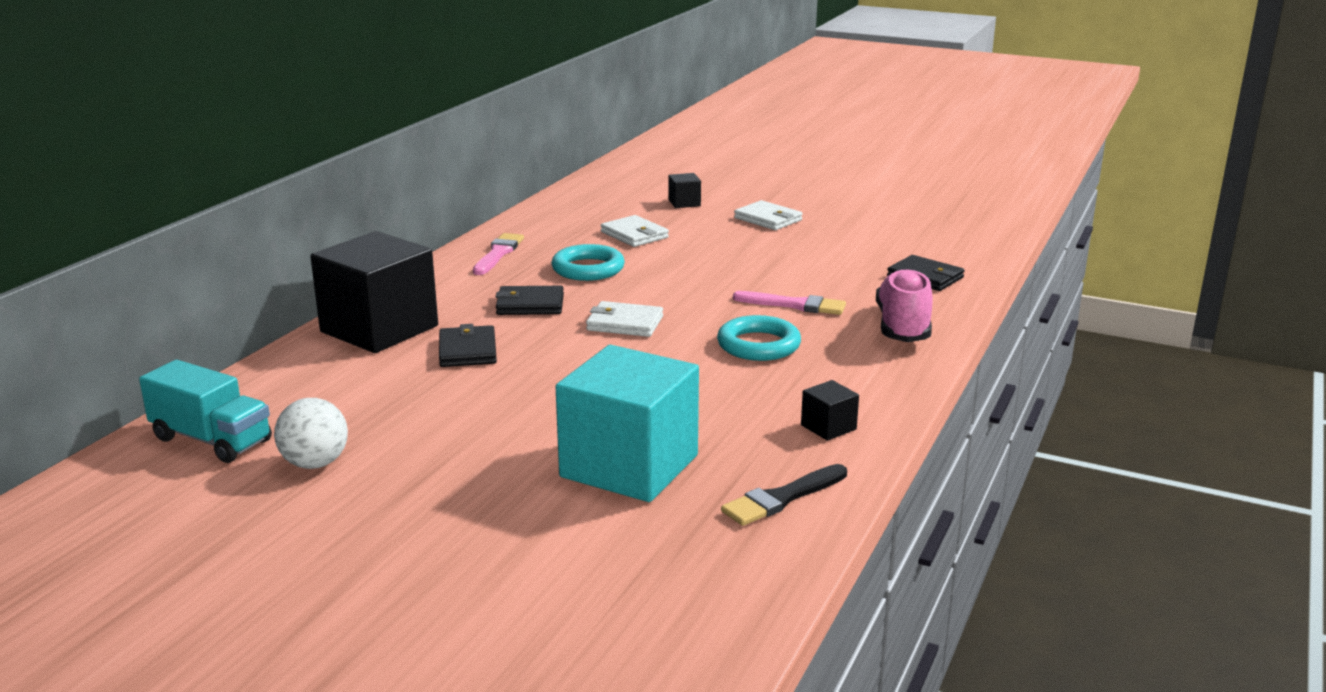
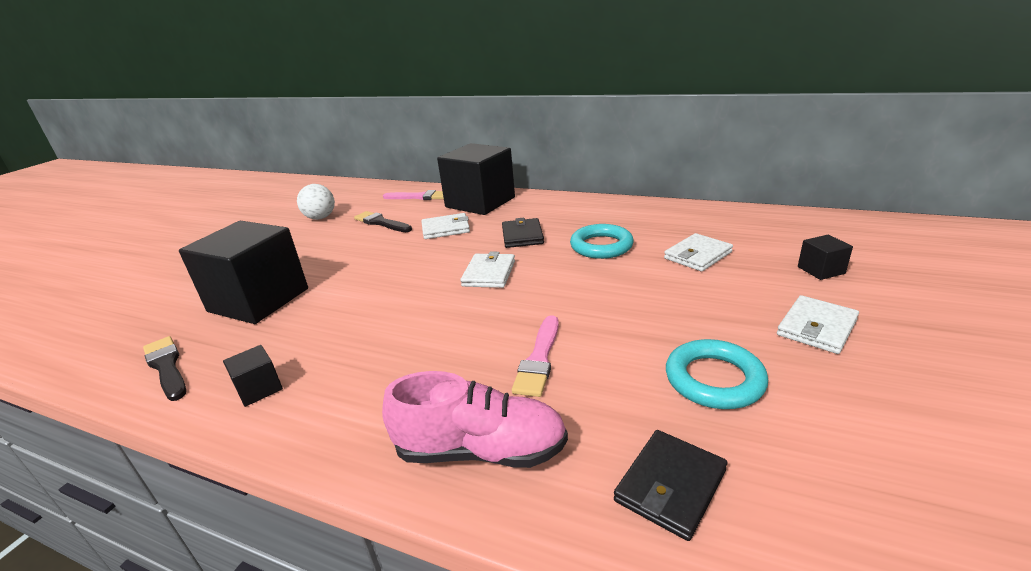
camera: 90 degrees right, 5 degrees up
(211, 440) = (356, 195): turquoise truck -> none
(398, 401) = (381, 223): none -> black brush
(467, 350) = (446, 229): black wallet -> white wallet
(498, 253) = (619, 212): pink brush -> pink brush (419, 197)
(629, 466) = (259, 300): turquoise cube -> black cube
(758, 345) = (439, 341): turquoise ring -> turquoise ring (714, 379)

